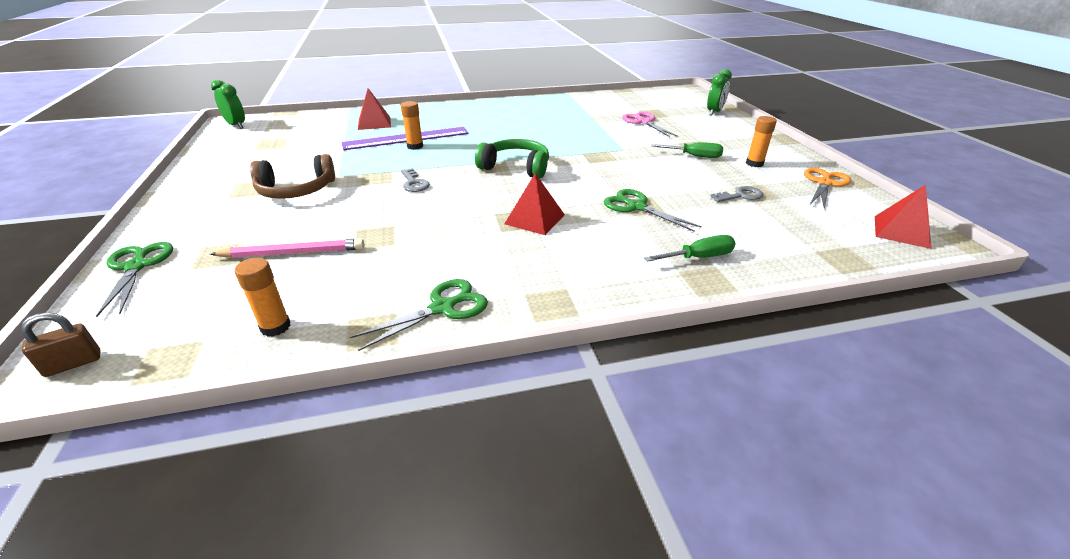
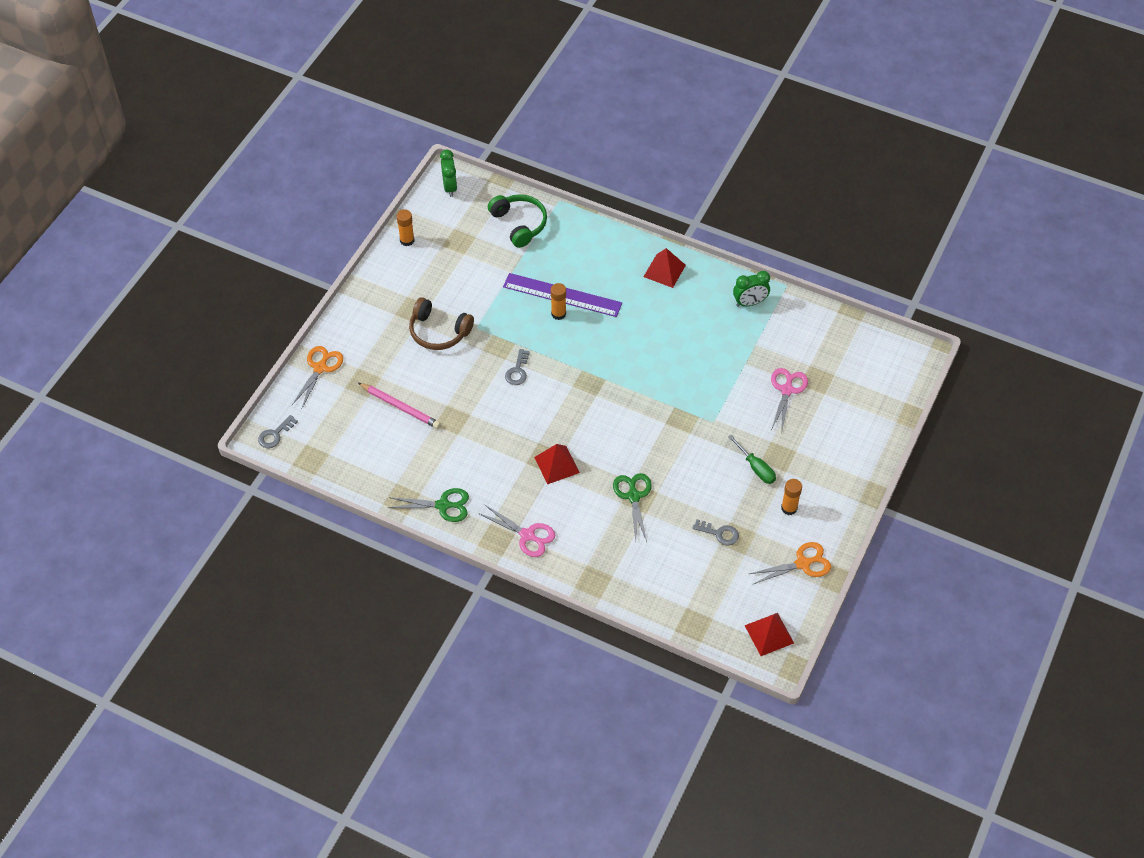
camera: 40 degrees right, 20 degrees up
(73, 364) = (275, 435): brown padlock -> grey key
(137, 267) = (320, 368): green scissors -> orange scissors
(275, 327) = (362, 466): orange glue stick -> orange glue stick (407, 240)
(374, 123) = (557, 248): red pyramid -> red pyramid (664, 271)
(516, 167) = (604, 395): green headphones -> green headphones (519, 224)
(582, 281) = (527, 535): none -> pink scissors
(698, 257) = (611, 563): green screwdriver -> none
(714, 112) = (879, 414): green clock -> green clock (749, 303)

